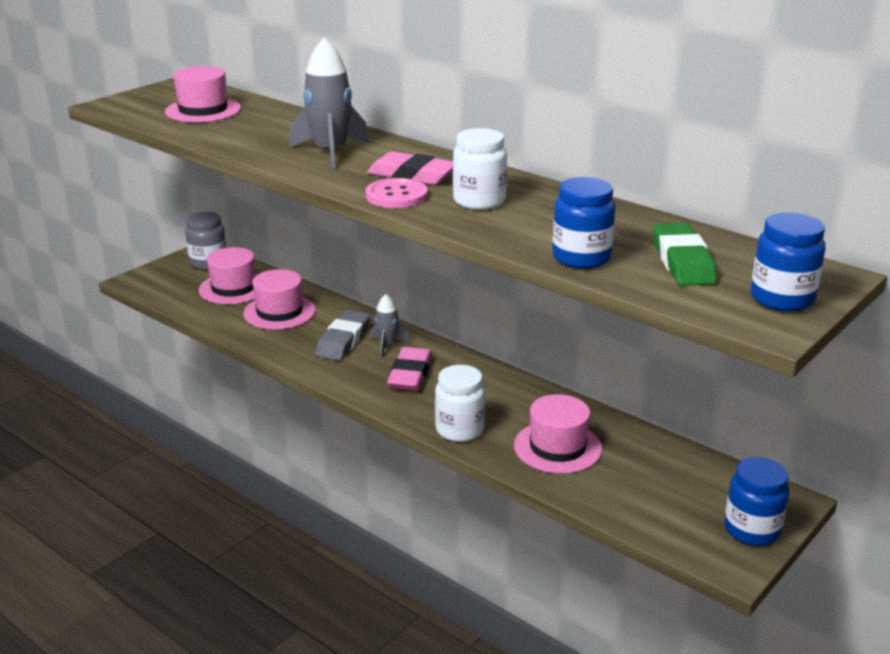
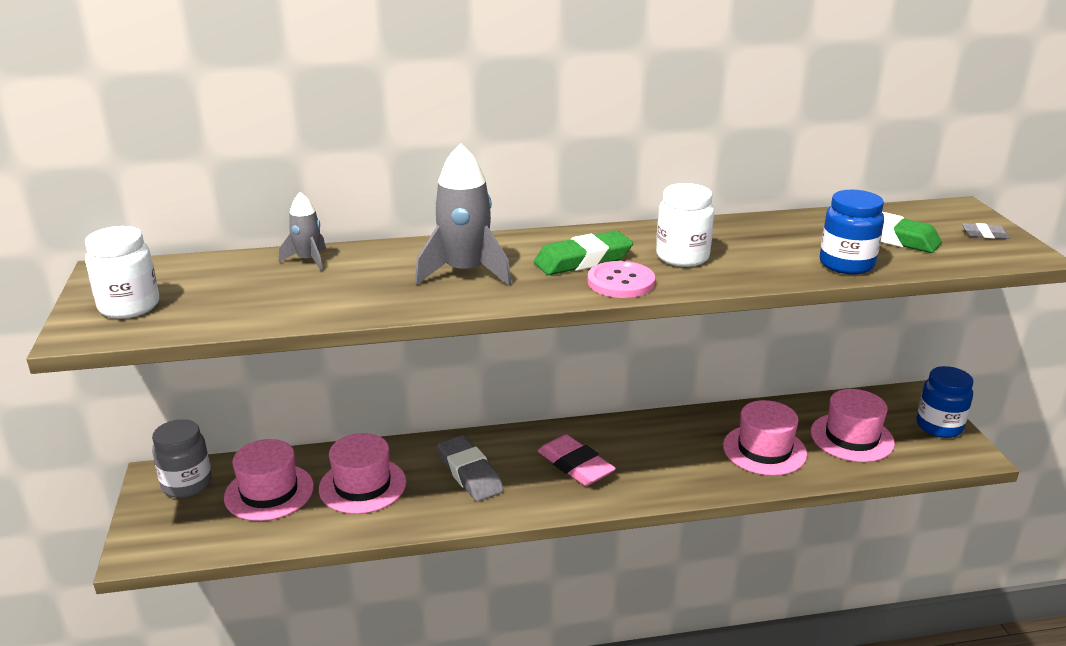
camera: 50 degrees left, 0 degrees up
(203, 110) = (221, 289): pink hat -> pink hat (851, 437)
(387, 345) = (511, 454): grey rocket -> grey rocket (308, 260)
(412, 175) = (583, 260): pink eraser -> green eraser
(459, 430) = (691, 482): white jar -> white jar (129, 306)
(782, 299) = (984, 234): blue jar -> grey eraser

